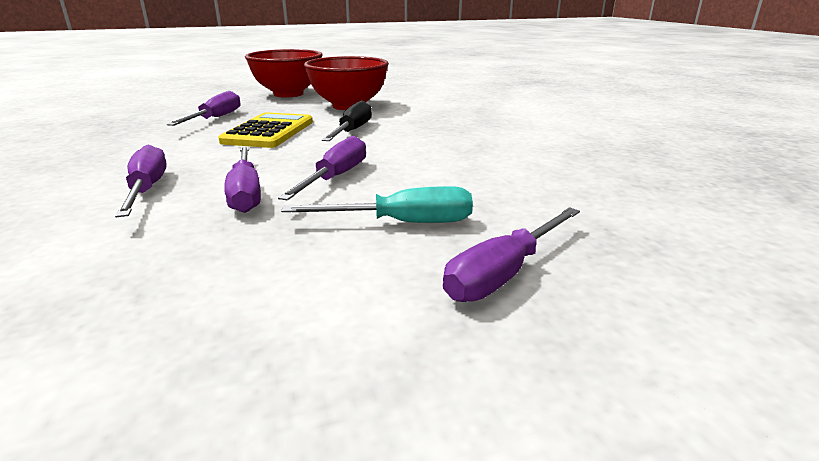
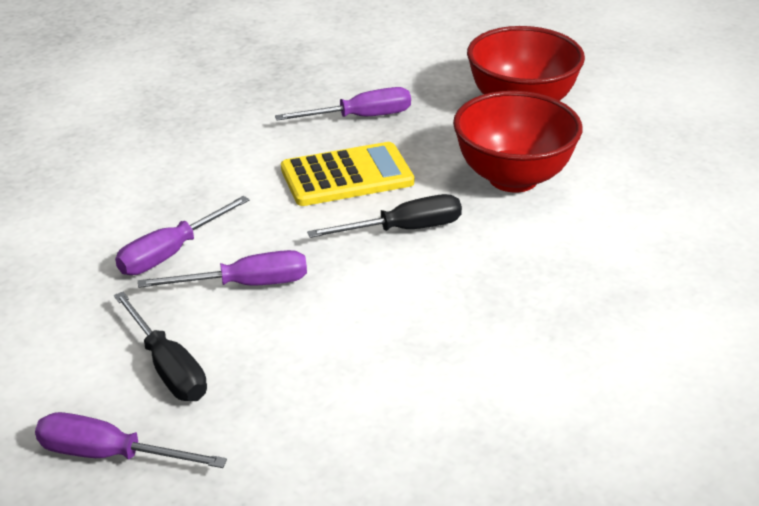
camera: 60 degrees right, 10 degrees up
(147, 189) = (143, 199): purple screwdriver -> none
(402, 223) = (168, 368): turquoise screwdriver -> black screwdriver

